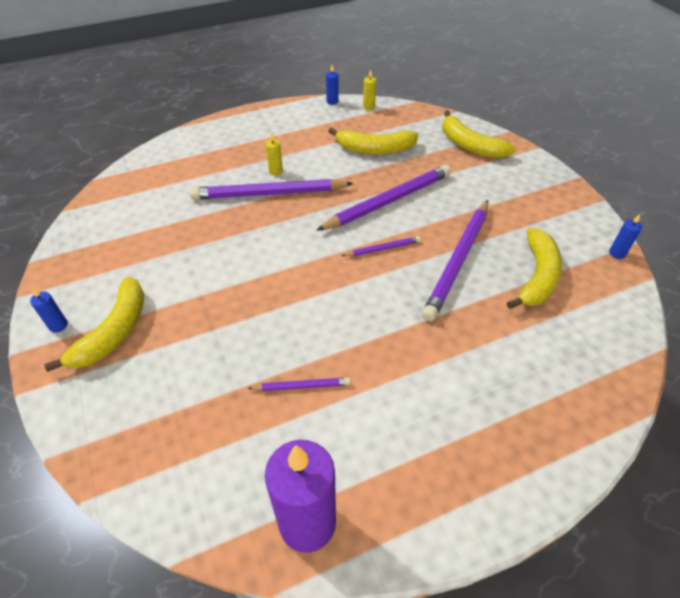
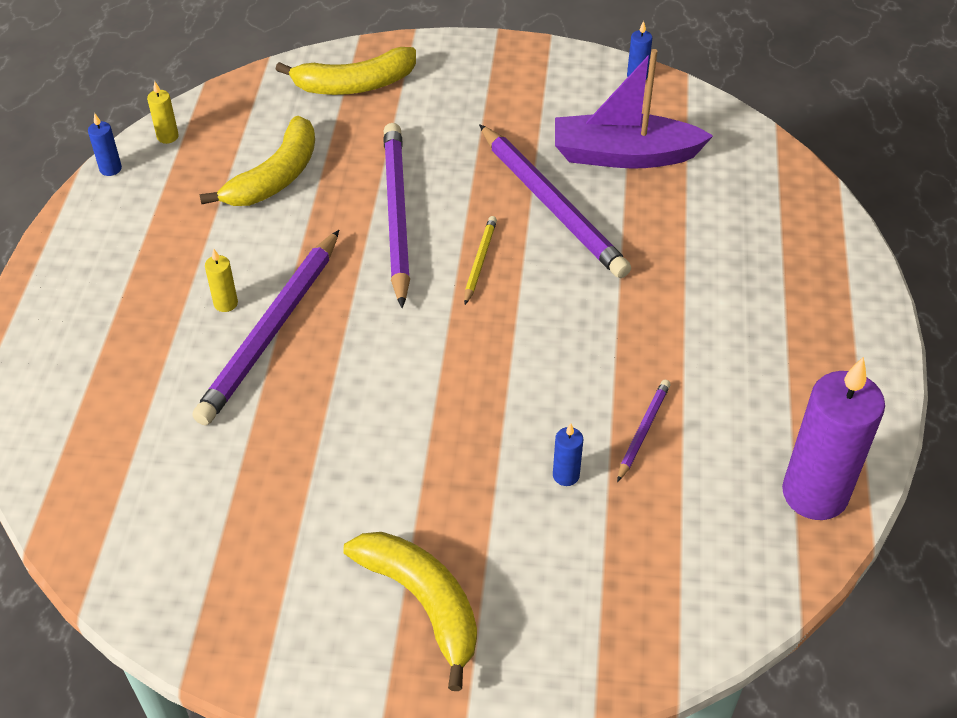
camera: 60 degrees left, 0 degrees up
(58, 325) = (361, 671): blue candle -> blue candle (566, 475)
(383, 248) = (480, 261): purple pencil -> yellow pencil
(537, 276) = (624, 155): yellow banana -> purple boat

